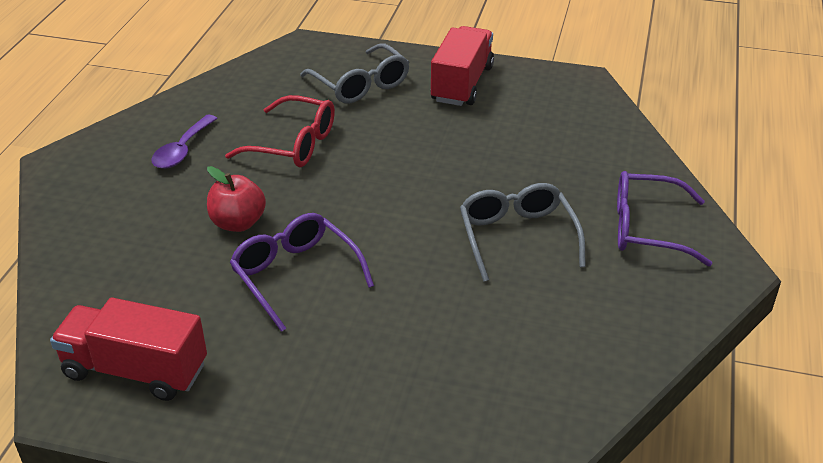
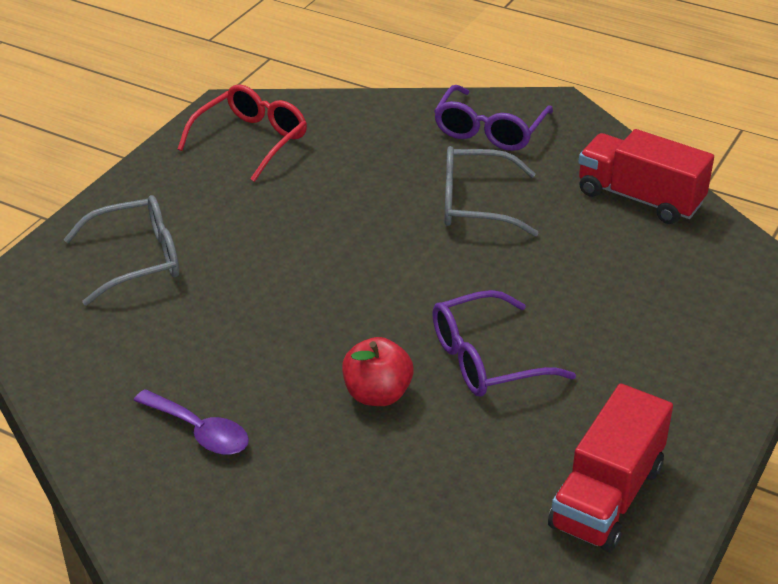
camera: 75 degrees left, 0 degrees up
(294, 144) = (238, 331): red glasses -> red glasses (251, 140)
(462, 84) = (184, 185): red truck -> red truck (639, 198)

